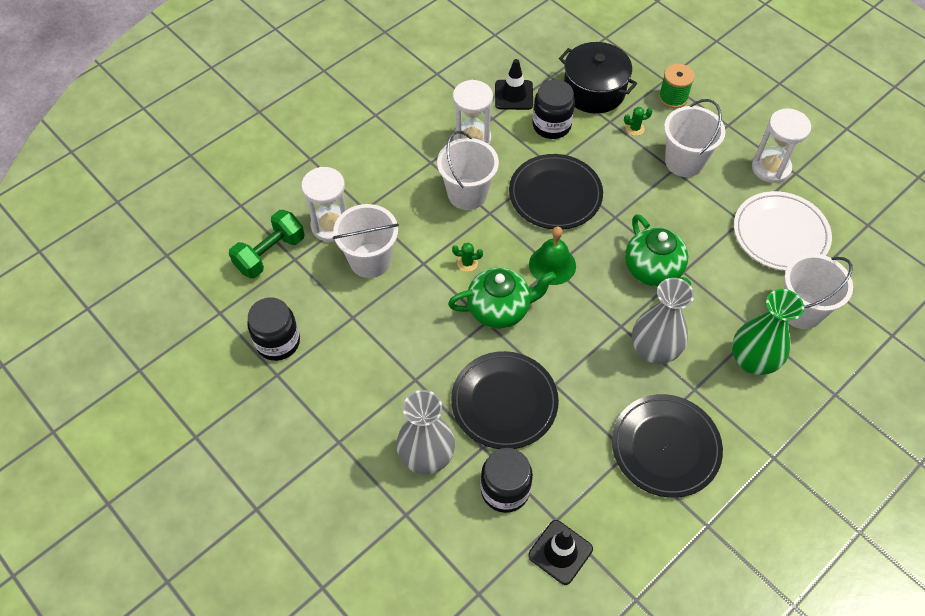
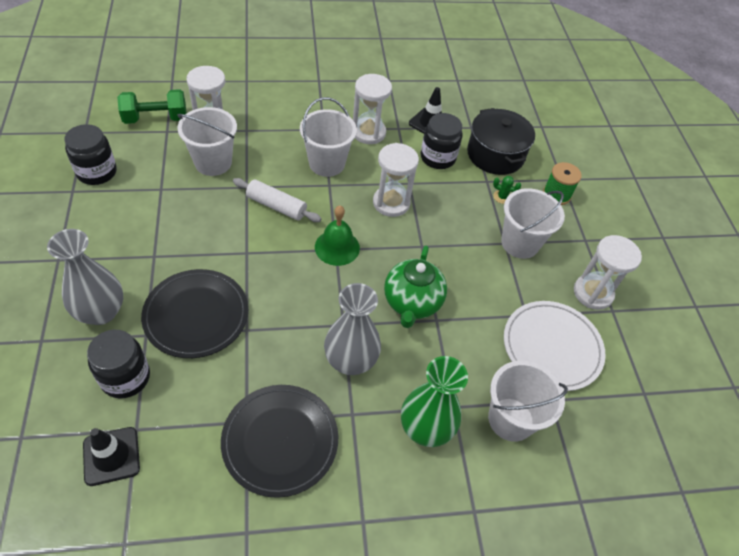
camera: 30 degrees right, 5 degrees down
(467, 263) = (276, 206): green cactus -> white rolling pin
(500, 309) = (265, 251): green teapot -> none
(555, 194) = (391, 203): black plate -> white hourglass

